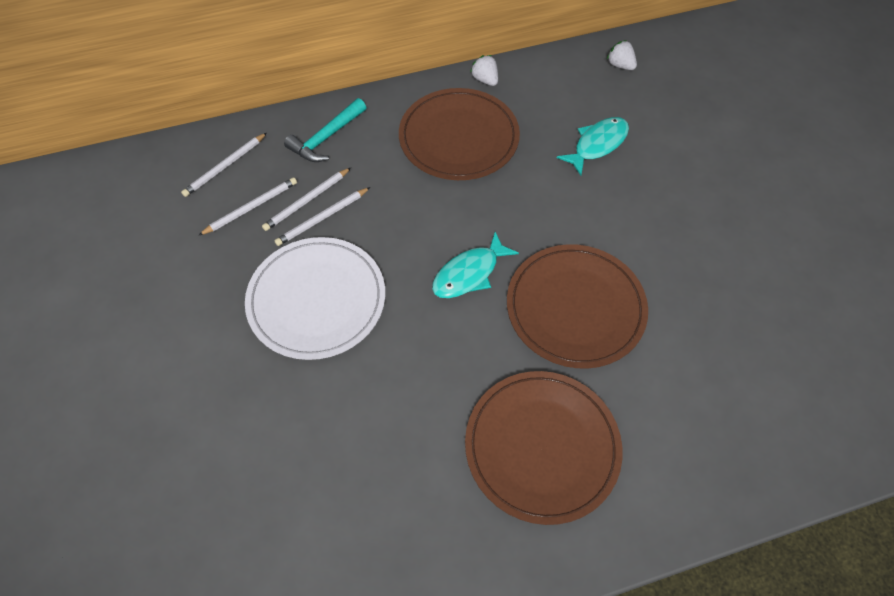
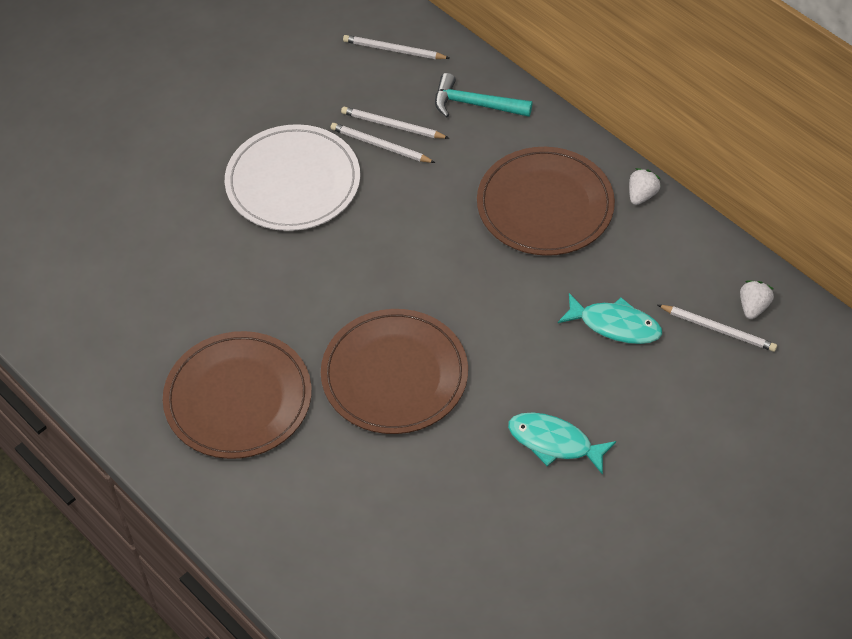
camera: 65 degrees right, 5 degrees down
(251, 207) = (360, 91): white pencil -> white pencil (718, 329)
(469, 273) = (385, 279): turquoise fish -> turquoise fish (554, 442)

